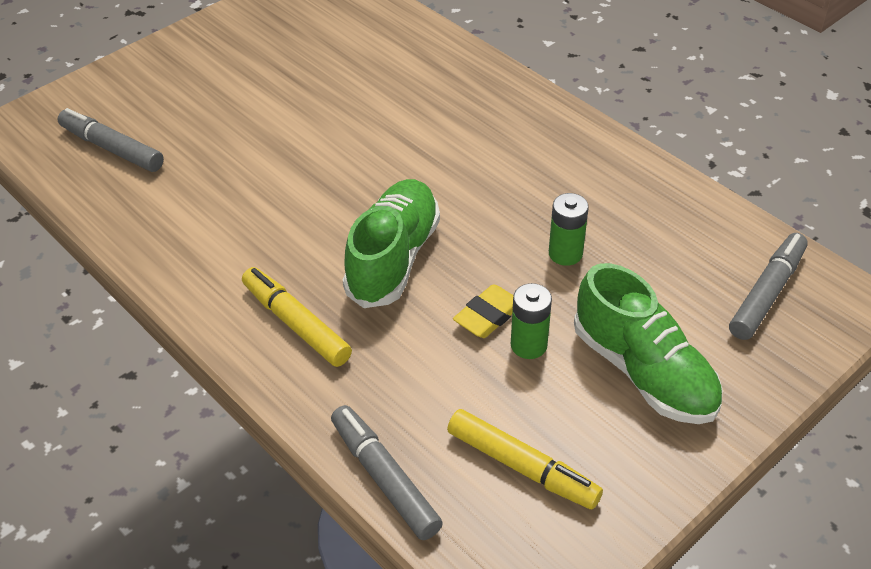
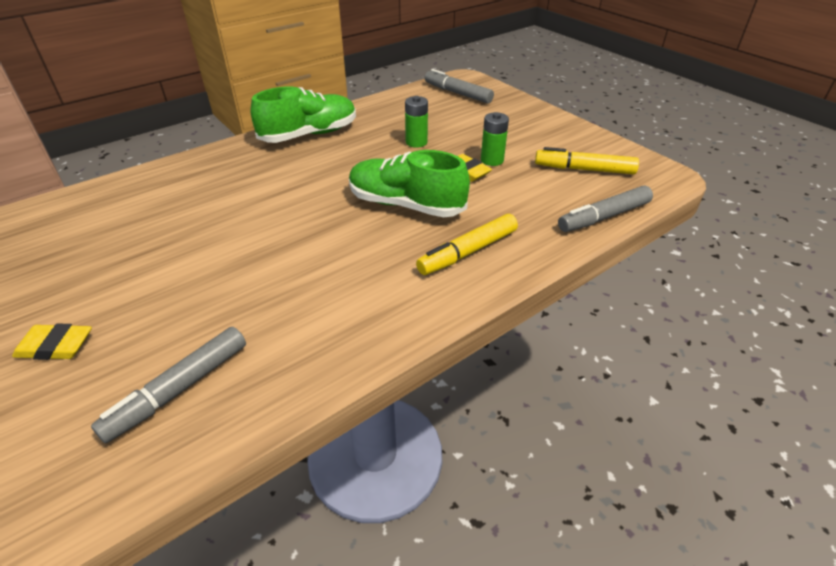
camera: 85 degrees left, 5 degrees down
(167, 69) = (55, 346): none -> yellow eraser
(522, 467) = (584, 169): yellow marker -> yellow marker turned 120 degrees counterclockwise
(644, 372) = (512, 129): green shoe -> green shoe (309, 135)

